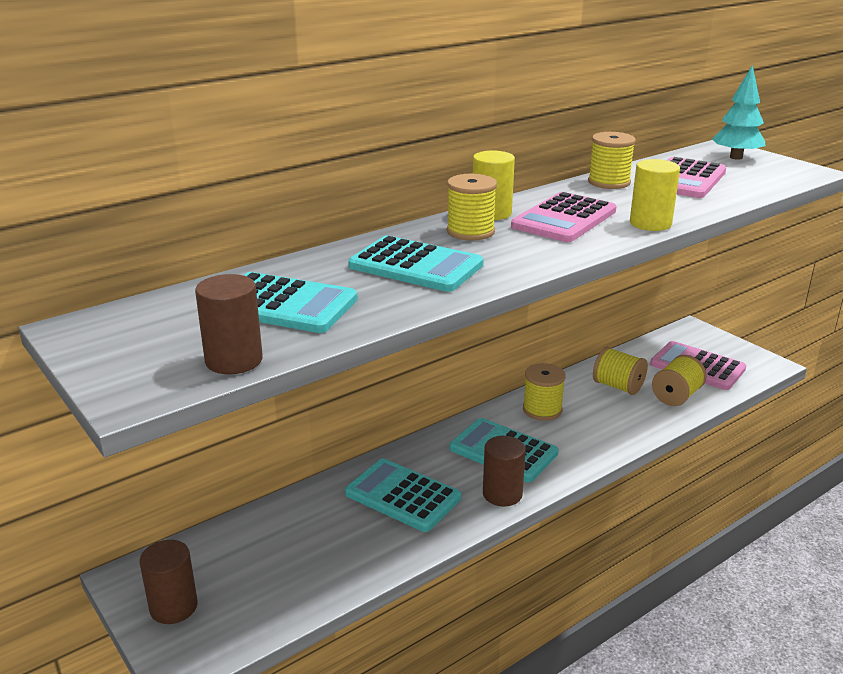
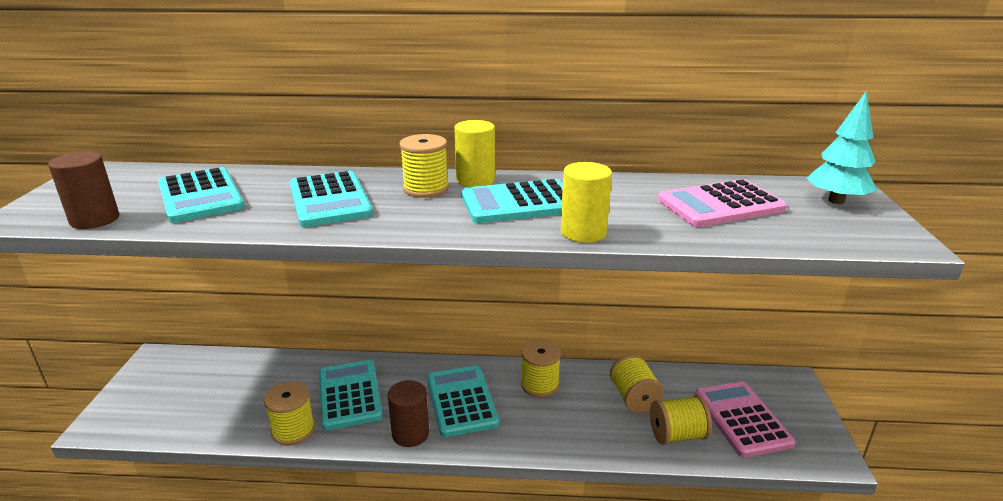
camera: 40 degrees right, 0 degrees up
(173, 607) = (144, 389): brown cylinder -> none
(564, 219) = (519, 203): pink calculator -> turquoise calculator
(609, 182) = (636, 185): yellow spool -> yellow spool (293, 430)

